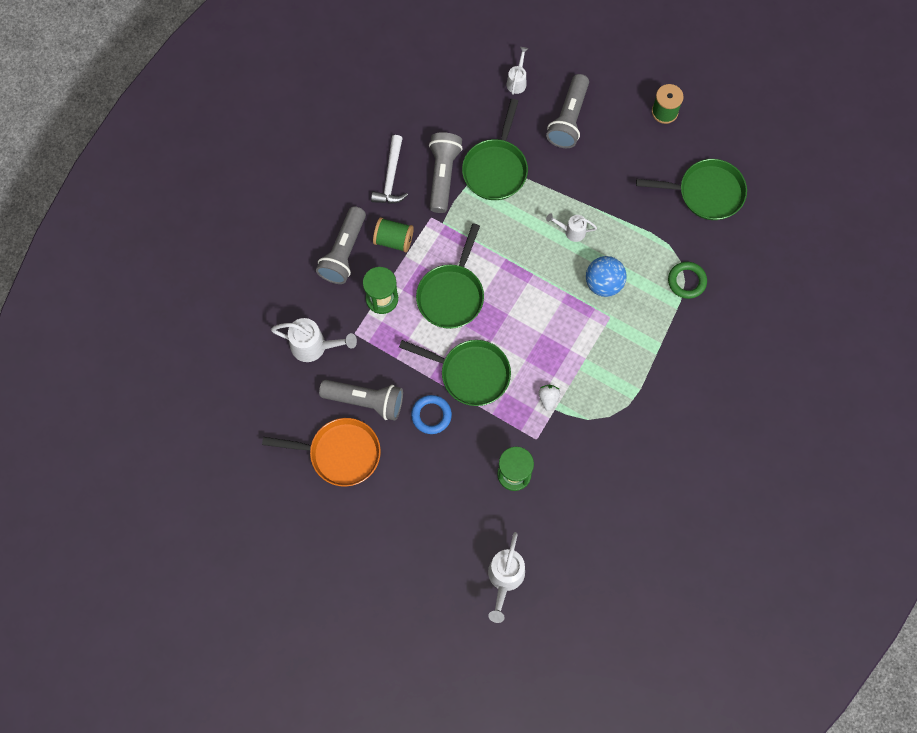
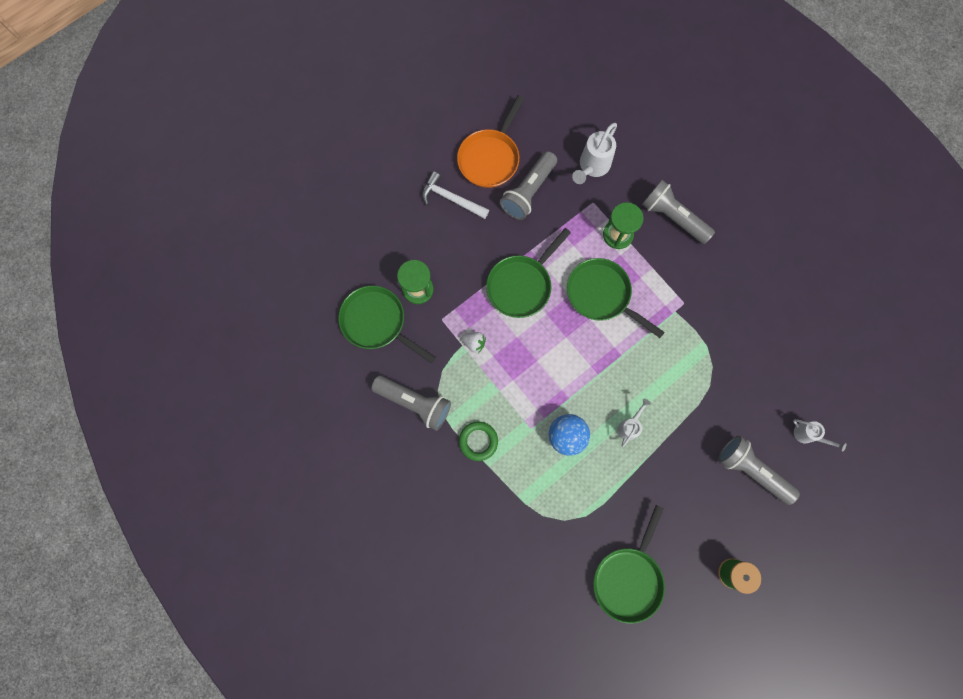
camera: 110 degrees right, 5 degrees up
(391, 177) = (736, 281): white hammer -> white hammer (451, 199)
(394, 240) = (671, 263): green spool -> none
(431, 415) = (496, 240): blue ring -> none
(443, 175) = (724, 328): grey flashlight -> grey flashlight (415, 403)
(496, 168) = (717, 379): green pan -> green pan (377, 322)
(504, 579) = (333, 250): white watering can -> none
(686, 281) = (541, 517): green ring -> green ring (478, 441)

